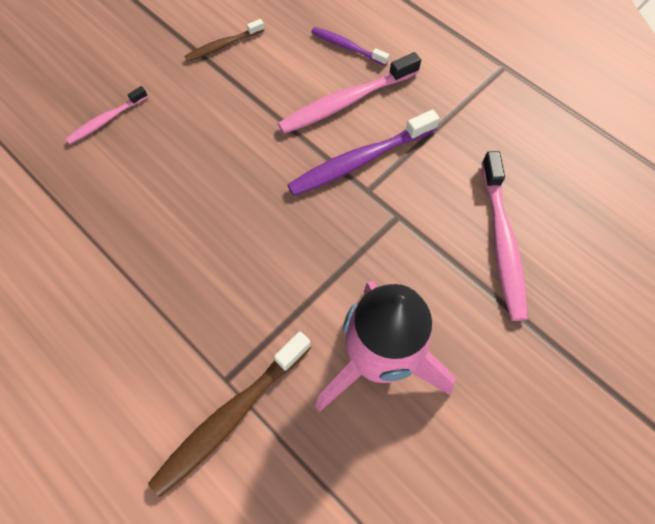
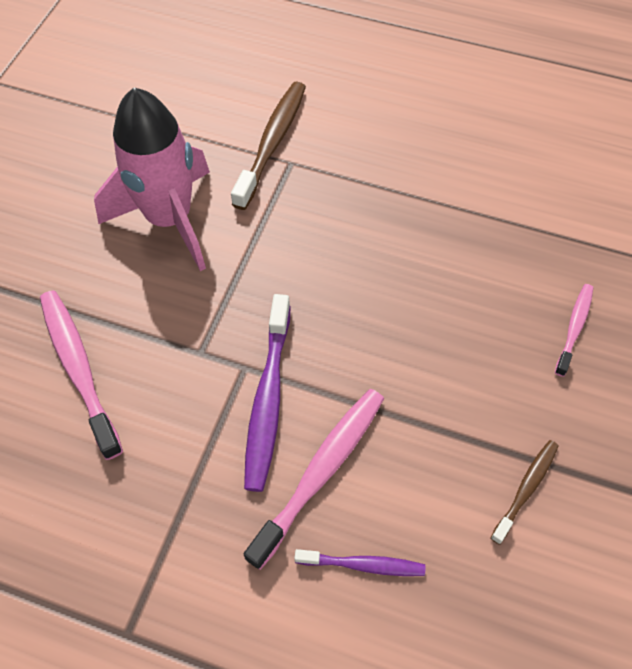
camera: 155 degrees right, 5 degrees down
(360, 160) = (268, 399): purple toothbrush -> purple toothbrush turned 150 degrees clockwise

